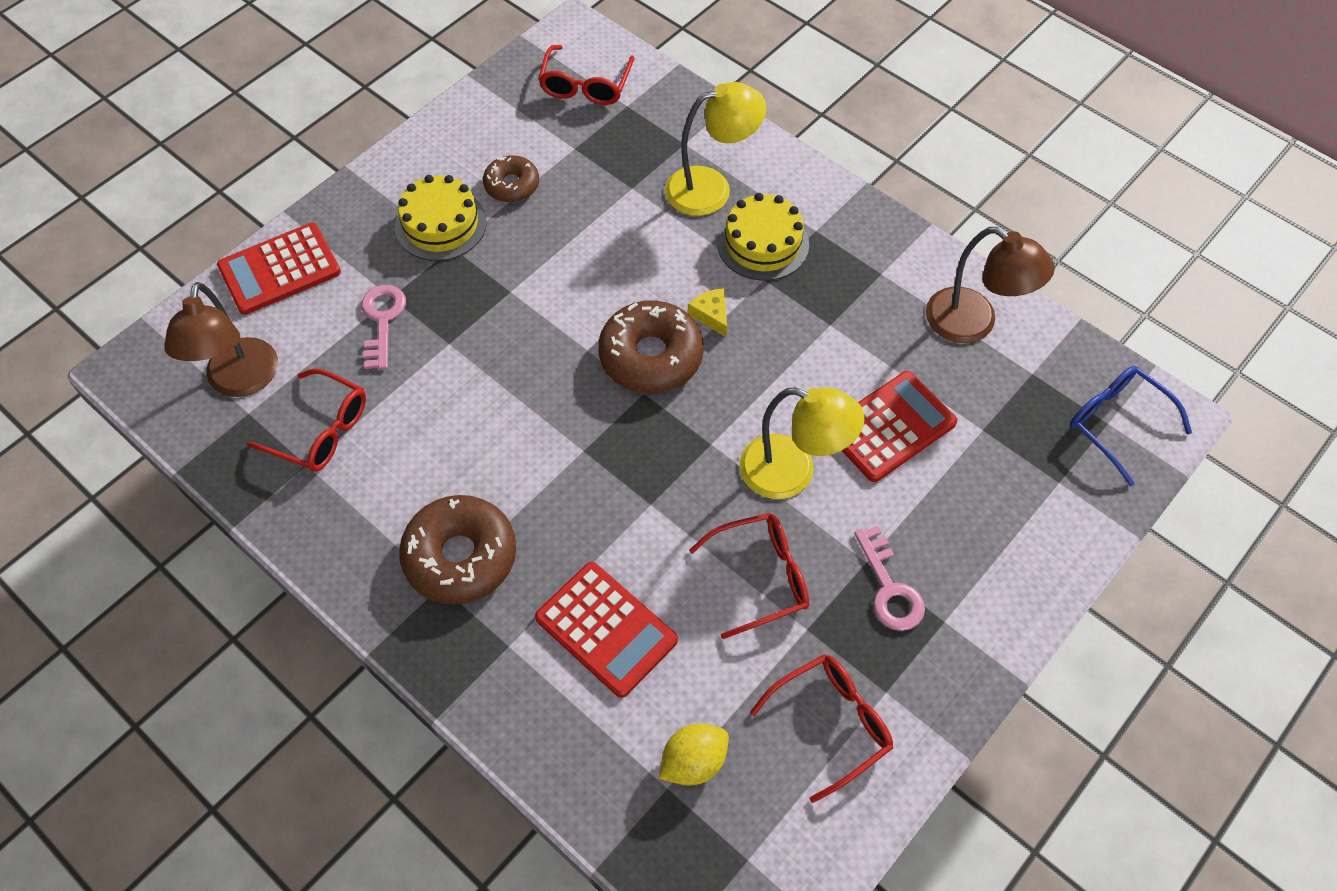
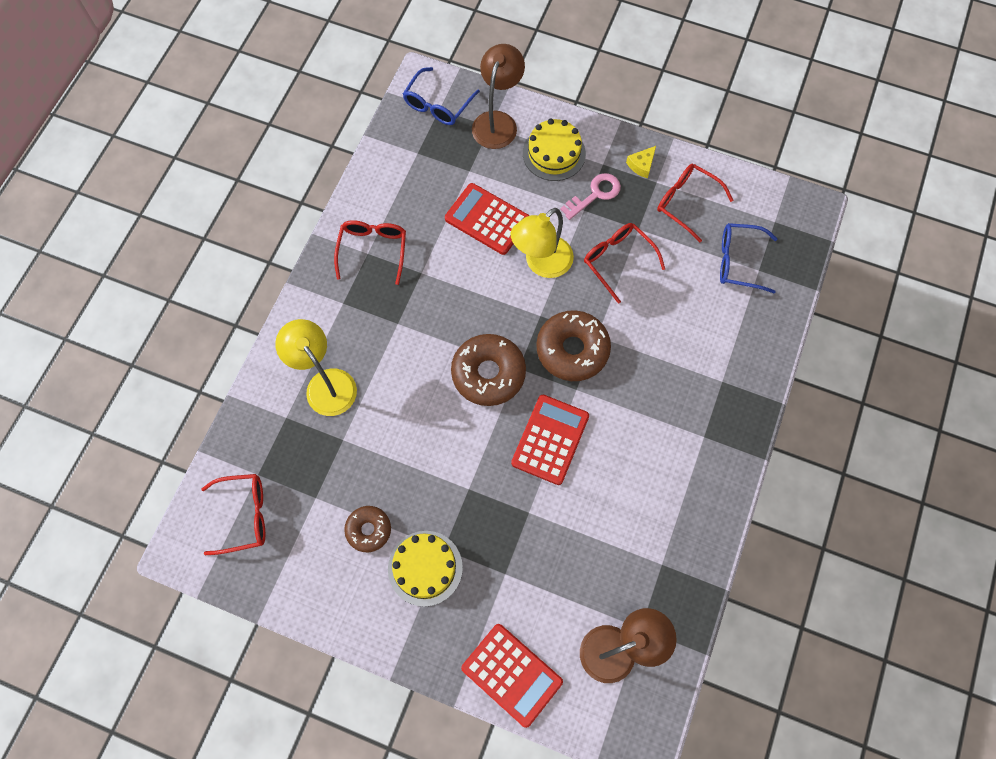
camera: 110 degrees left, 10 degrees up
(320, 430) = (632, 568): red glasses -> red glasses (373, 251)
(382, 321) = (528, 569): pink key -> none
(460, 556) = (680, 433): brown donut -> brown donut (572, 350)
(606, 629) = (687, 332): red calculator -> red calculator (550, 439)
(693, 762) = (739, 262): yellow lemon -> blue glasses
(711, 315) = (440, 347): yellow cheese -> yellow cheese (641, 165)
(763, 243) = (366, 333): yellow cake -> yellow cake (554, 153)
(792, 472) = (541, 264): yellow lamp -> yellow lamp turned 135 degrees counterclockwise
(973, 323) = (390, 191): brown lamp -> brown lamp (497, 122)

